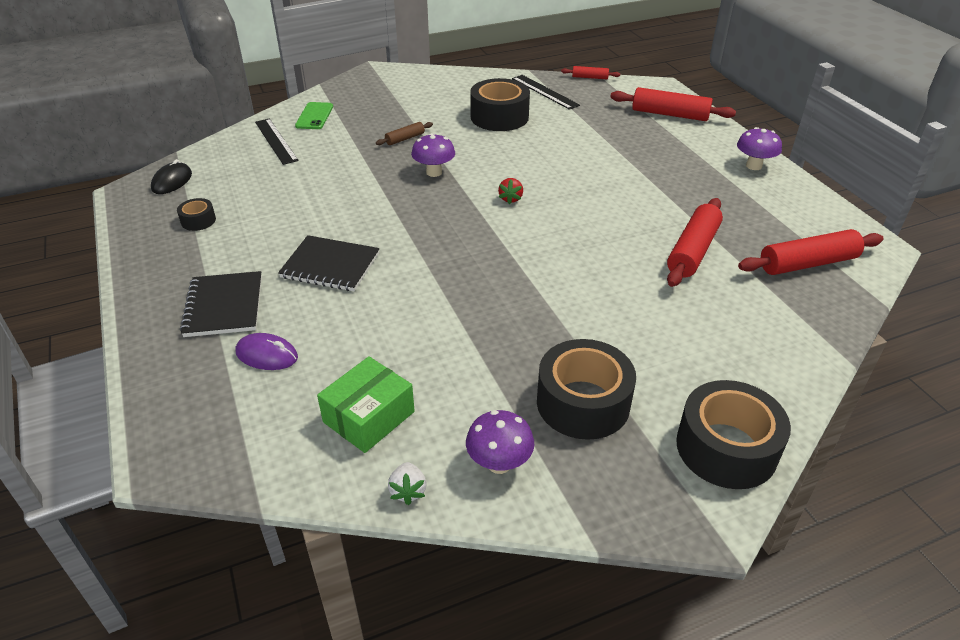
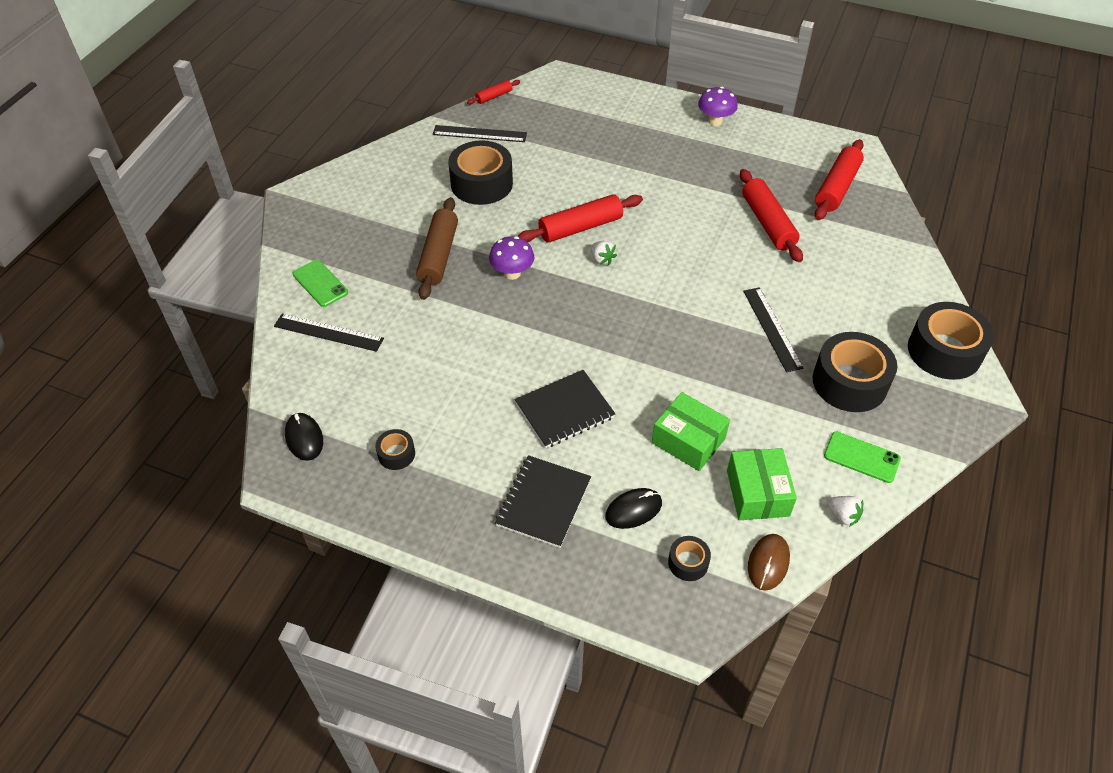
camera: 45 degrees left, 10 degrees up
(224, 306) = (543, 502): black notebook -> black notebook turned 75 degrees clockwise
(241, 417) = (688, 562): none -> black tape
(267, 355) = (633, 510): purple mouse -> black mouse
(292, 469) = (768, 563): none -> brown mouse
(379, 343) = (688, 440): none -> green box
(405, 139) = (439, 255): brown rolling pin -> brown rolling pin, size x1.94
(499, 463) = (861, 457): purple mushroom -> green phone
(510, 199) = (602, 259): red strawberry -> white strawberry
(574, 319) = (772, 328): none -> black ruler
(670, 114) = (602, 103): red rolling pin -> red rolling pin (580, 227)

